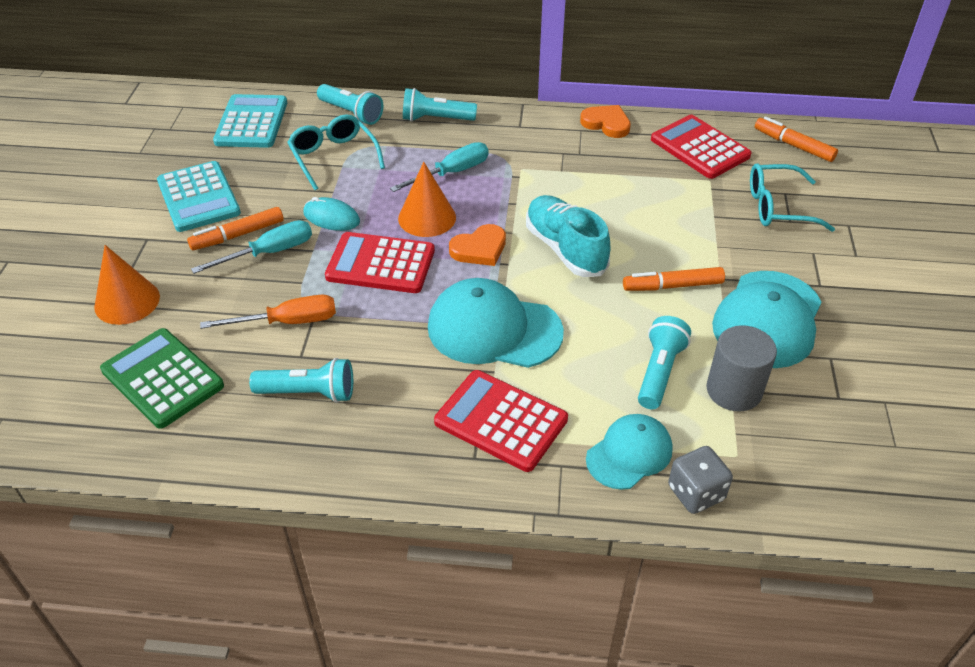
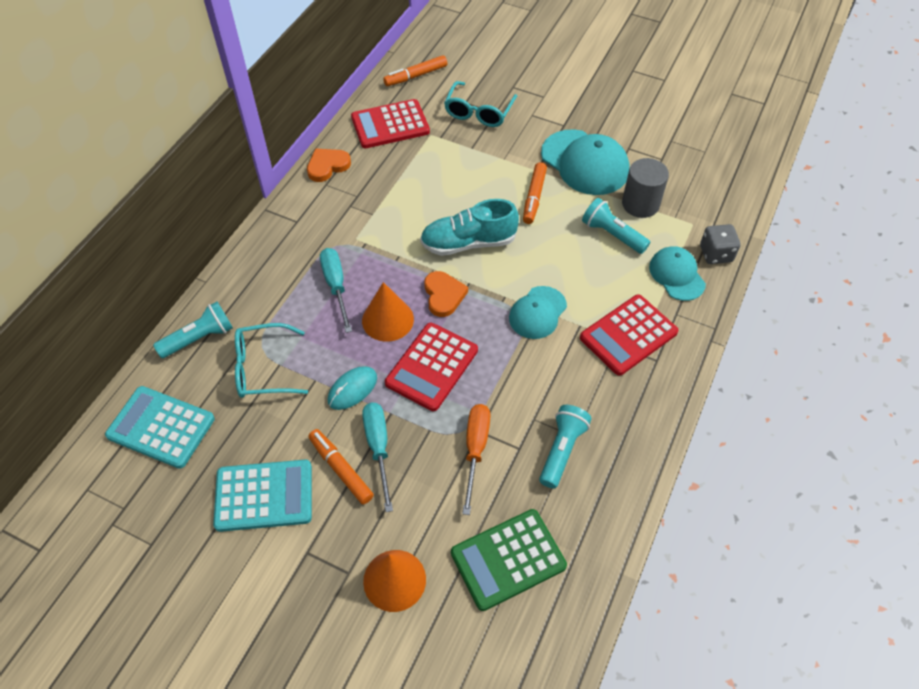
camera: 70 degrees left, 10 degrees up
(238, 235) = (341, 469): orange marker -> orange marker turned 150 degrees clockwise
(436, 119) = (250, 276): turquoise flashlight -> none
(494, 329) = (537, 313): turquoise cap -> turquoise cap, size x0.62

